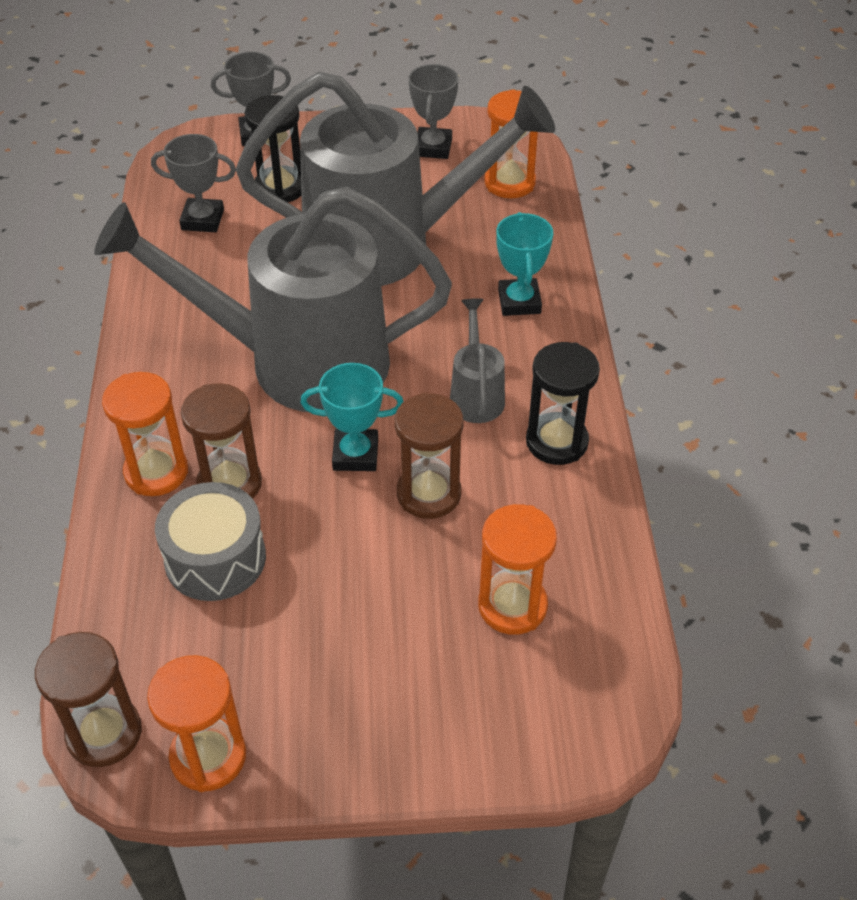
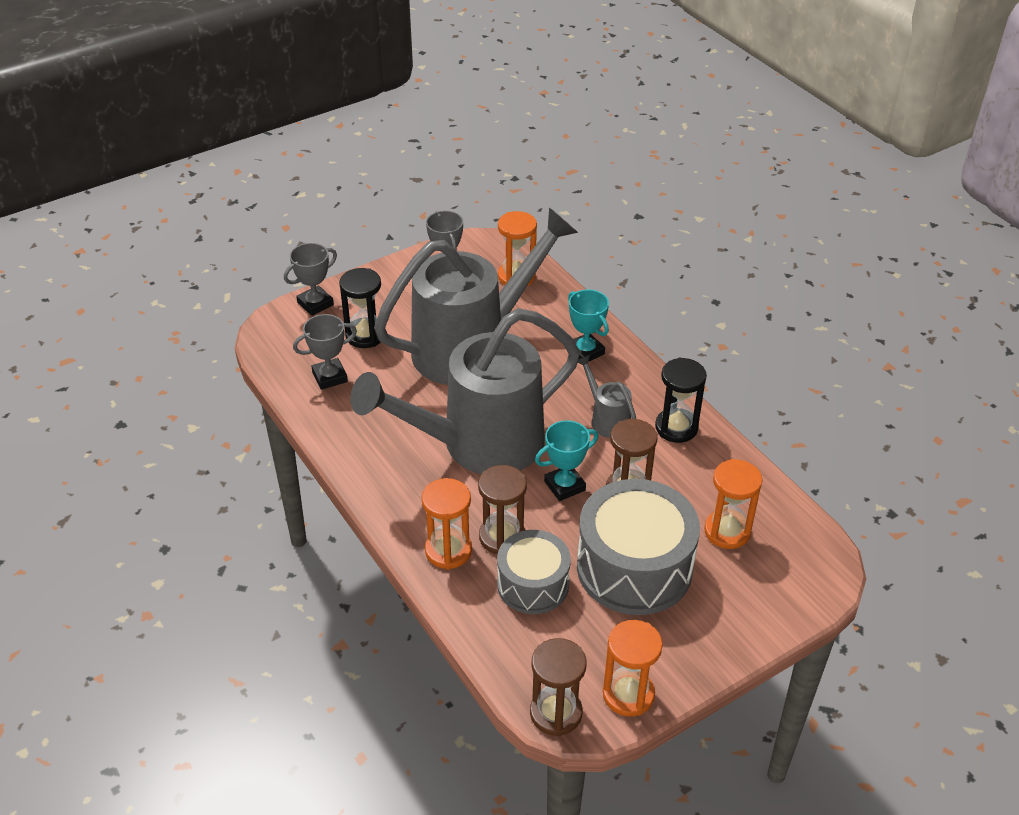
camera: 30 degrees left, 5 degrees down
(354, 596) = (634, 567): none -> grey drum

